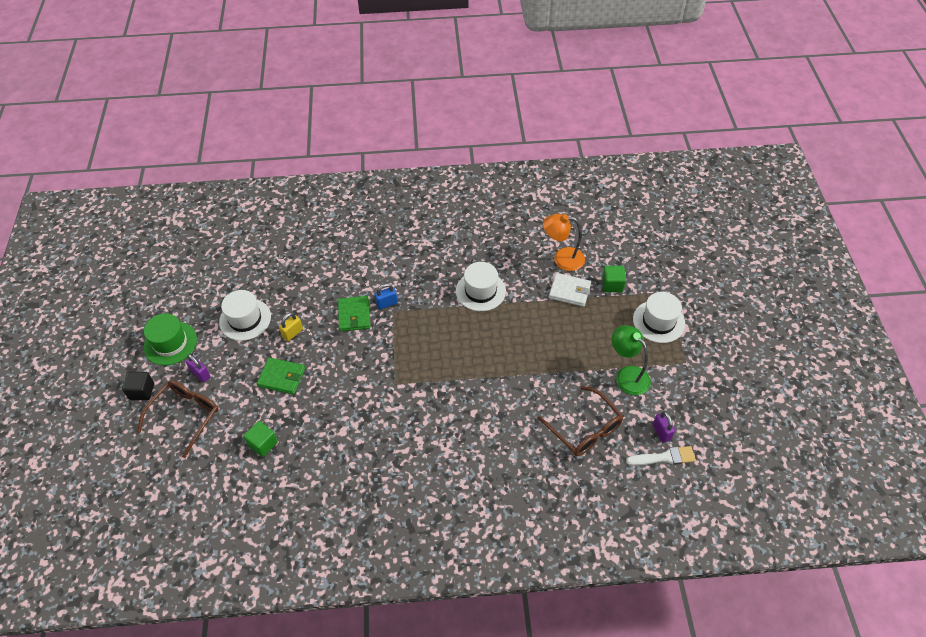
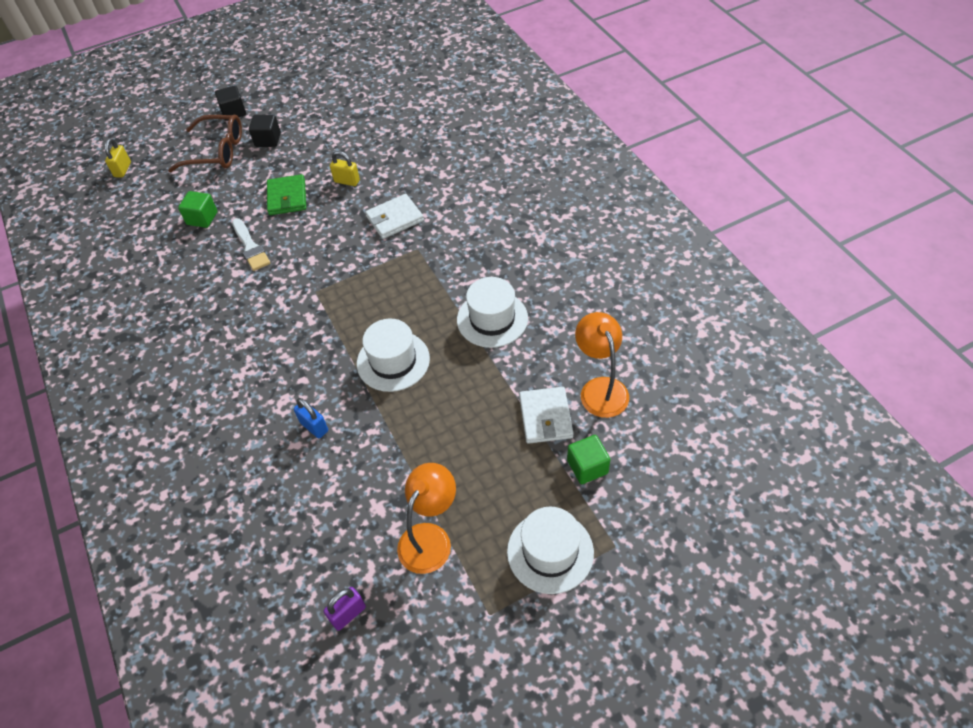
camera: 70 degrees right, 0 degrees up
(150, 497) = (123, 170): none -> yellow padlock
(170, 343) = (296, 104): green hat -> none
(200, 374) = (268, 140): purple padlock -> black cube
(245, 319) = (348, 140): white hat -> white hat (393, 361)
(354, 315) = (395, 218): green wallet -> white wallet
(387, 303) = (425, 239): blue padlock -> blue padlock (314, 427)
(585, 429) = (320, 512): brown glasses -> none
(627, 375) = (430, 538): green lamp -> orange lamp
(664, 457) = (306, 630): white brush -> white brush (250, 247)

